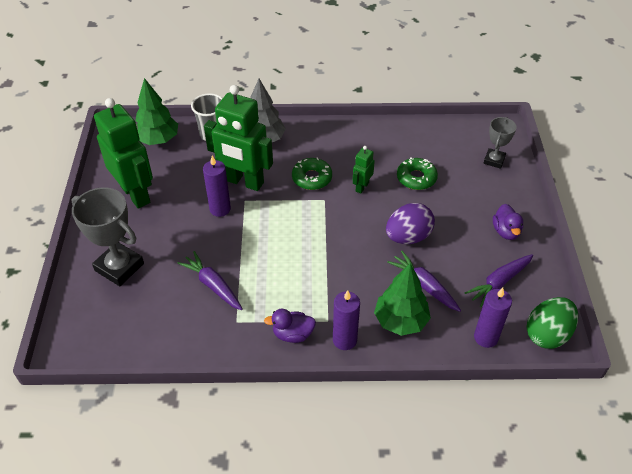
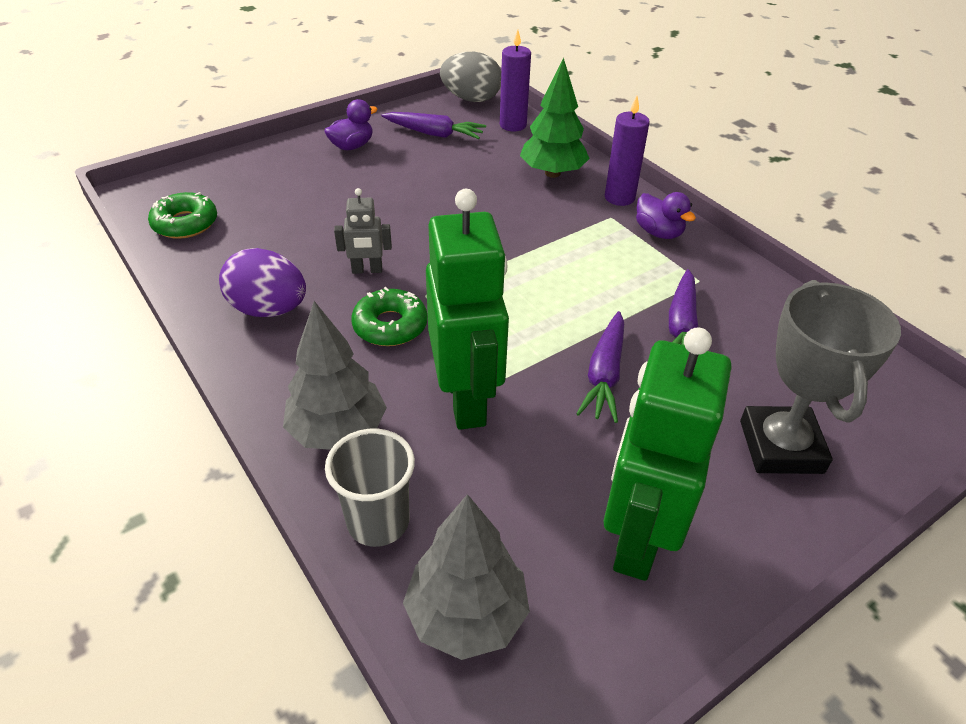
camera: 125 degrees left, 5 degrees down
(158, 140) = (467, 615): green tree -> grey tree
(220, 209) = (551, 395): purple candle -> none
(362, 187) = (367, 270): green robot -> grey robot
(408, 237) = (426, 204): purple egg -> purple egg (269, 309)
(416, 178) = (308, 230): green donut -> green donut (185, 223)
(424, 285) = (489, 173): purple carrot -> purple carrot (604, 374)
(494, 160) = (221, 182): grey trophy -> none
(547, 334) = (471, 99): green egg -> grey egg

